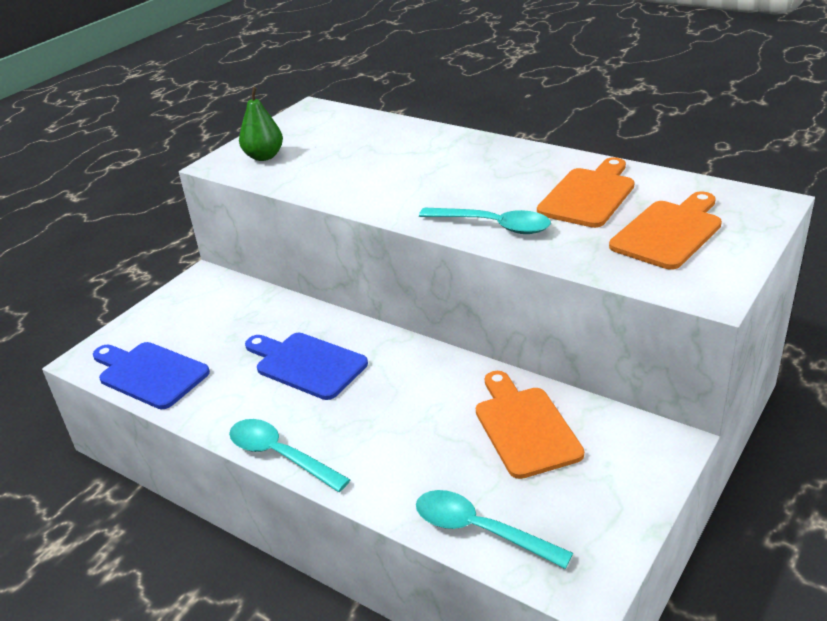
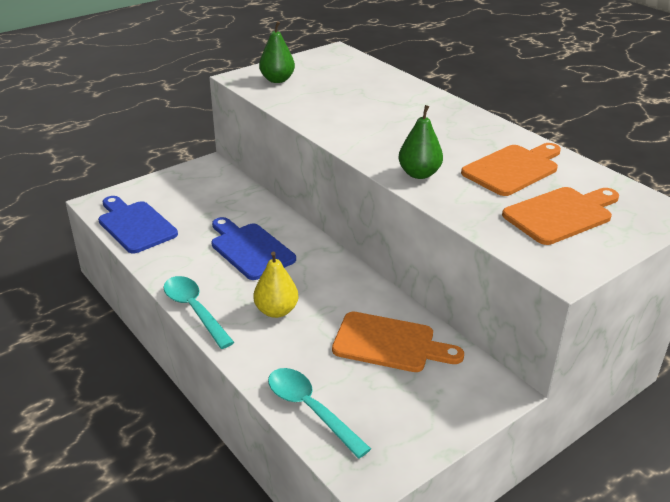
camera: 15 degrees right, 0 degrees up
(377, 427) = (276, 311): none -> yellow pear
(493, 226) = (419, 174): turquoise spoon -> green pear
(525, 427) = (389, 344): orange cutting board -> orange cutting board turned 105 degrees clockwise

